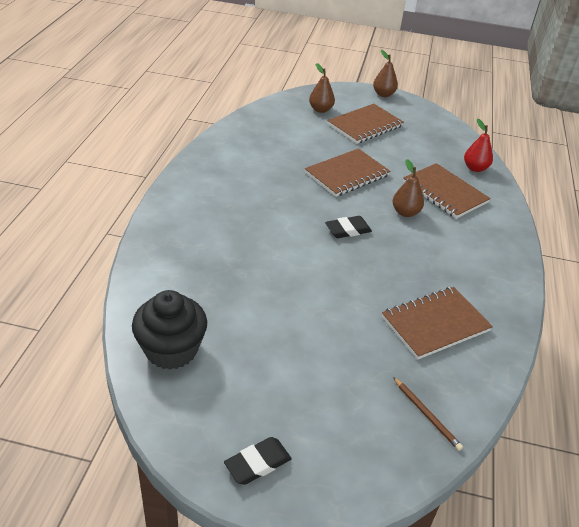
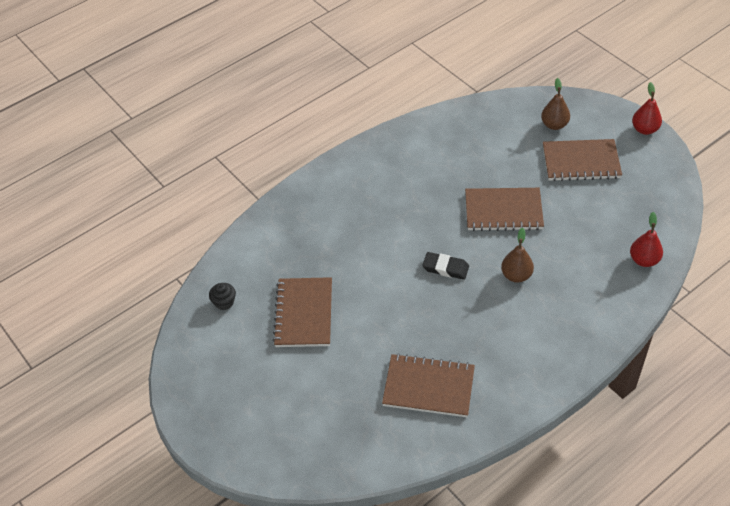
camera: 45 degrees right, 10 degrees up
(171, 350) = (224, 302): black cupcake -> black cupcake, size x0.46
(257, 463) = (208, 410): black eraser -> none
(383, 94) = (644, 129): brown pear -> red pear
(426, 415) = (346, 448): brown pencil -> none
(444, 192) = (578, 272): brown notebook -> brown notebook (303, 314)

